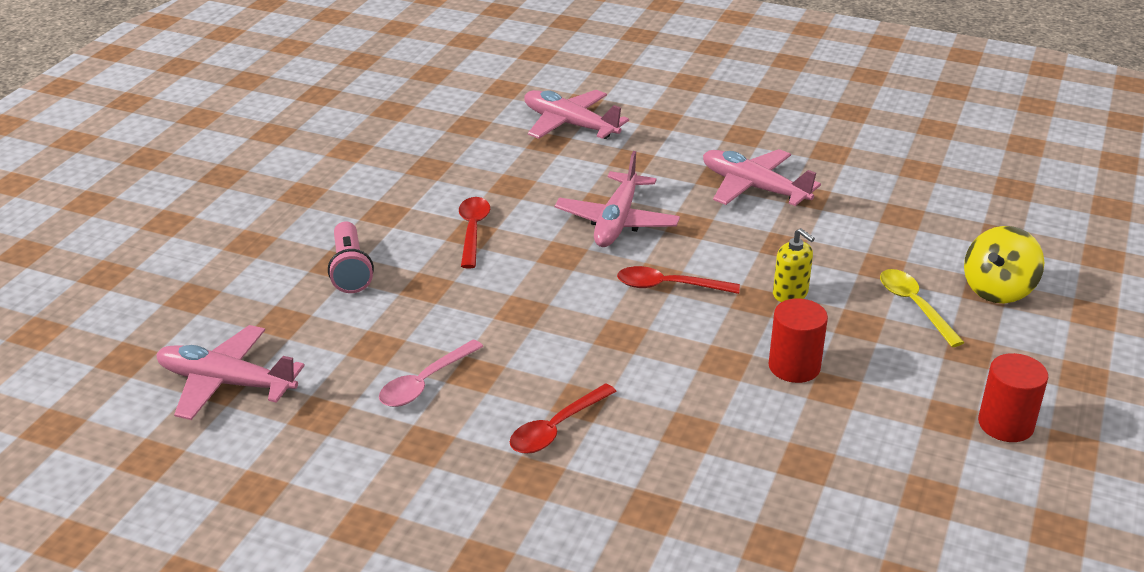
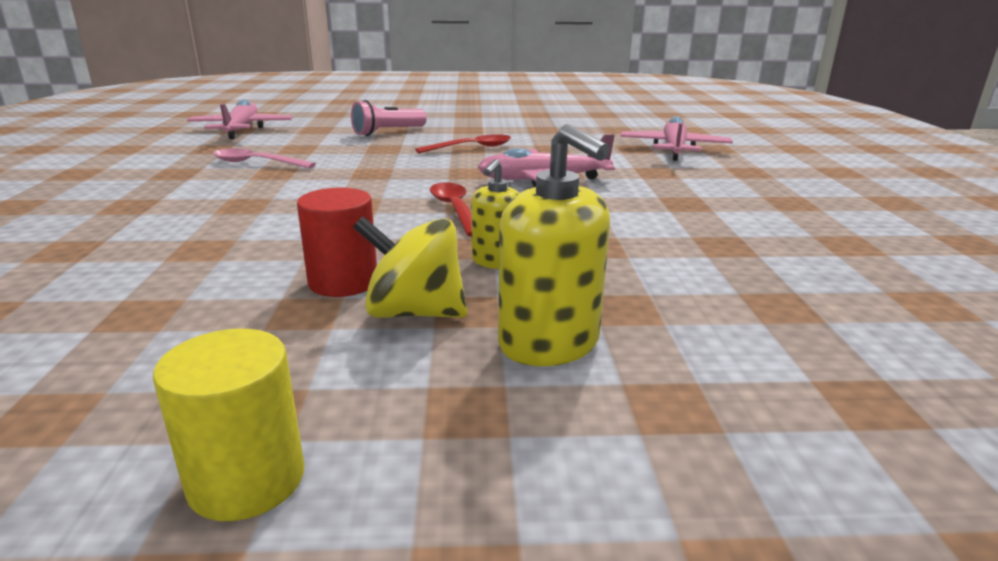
camera: 65 degrees right, 10 degrees down
(556, 428) = (201, 203): red spoon -> none
(753, 188) = (692, 218): pink plane -> none
(914, 306) = (549, 343): yellow spoon -> yellow soap dispenser
(998, 290) = (685, 419): yellow spinning top -> yellow spinning top (414, 312)
(1005, 424) = (247, 479): red cylinder -> yellow cylinder

